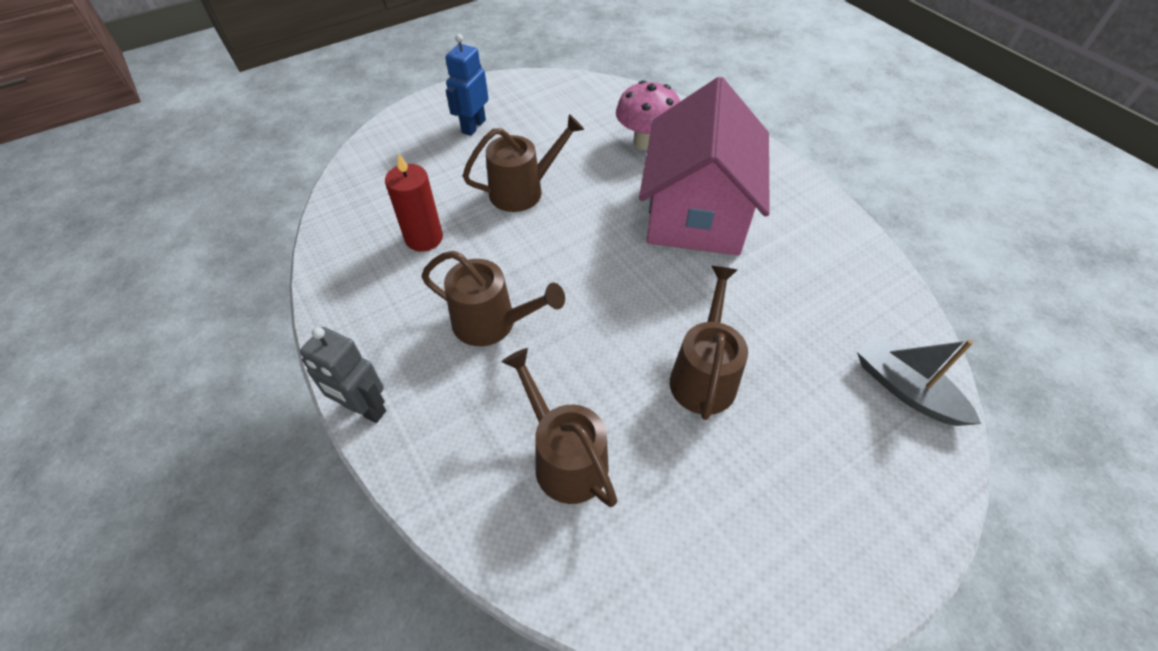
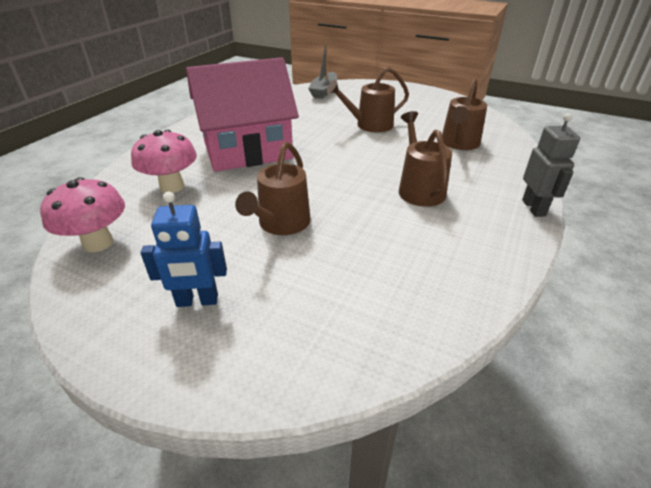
camera: 120 degrees left, 15 degrees down
(424, 238) = (387, 253): red candle -> none
(523, 190) = (281, 224): brown watering can -> brown watering can turned 105 degrees counterclockwise
(583, 95) = (98, 243): none -> pink mushroom

